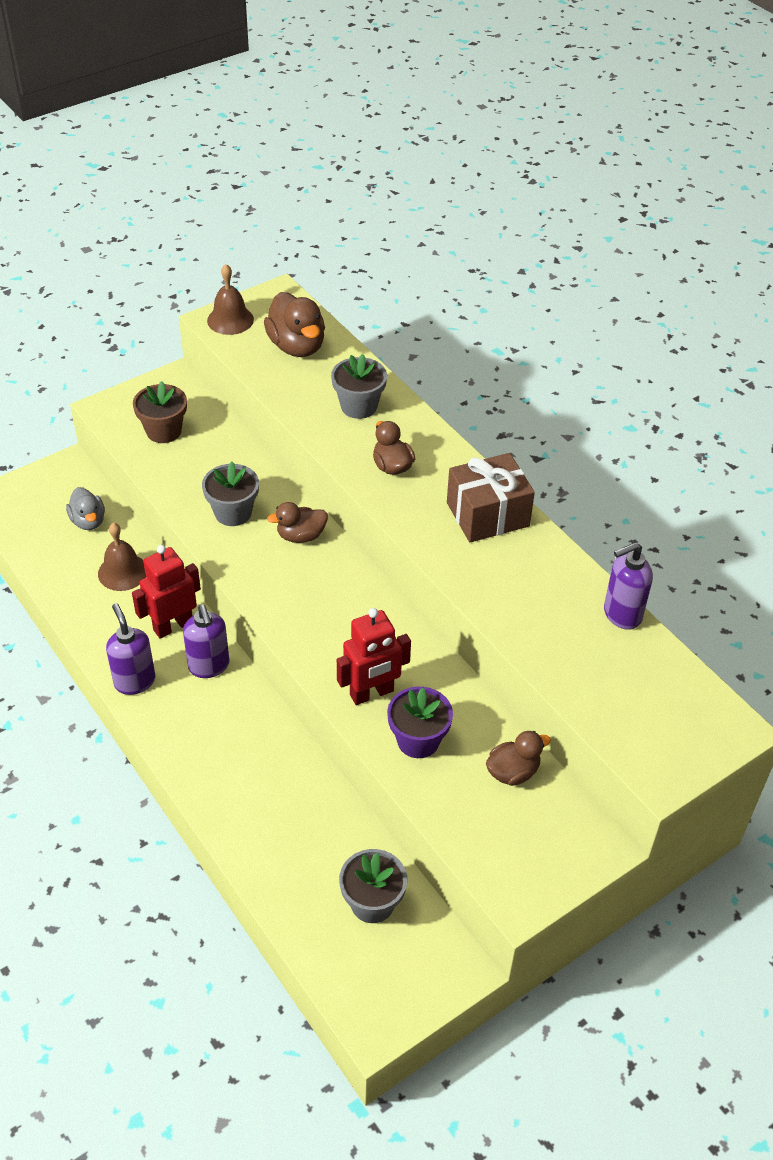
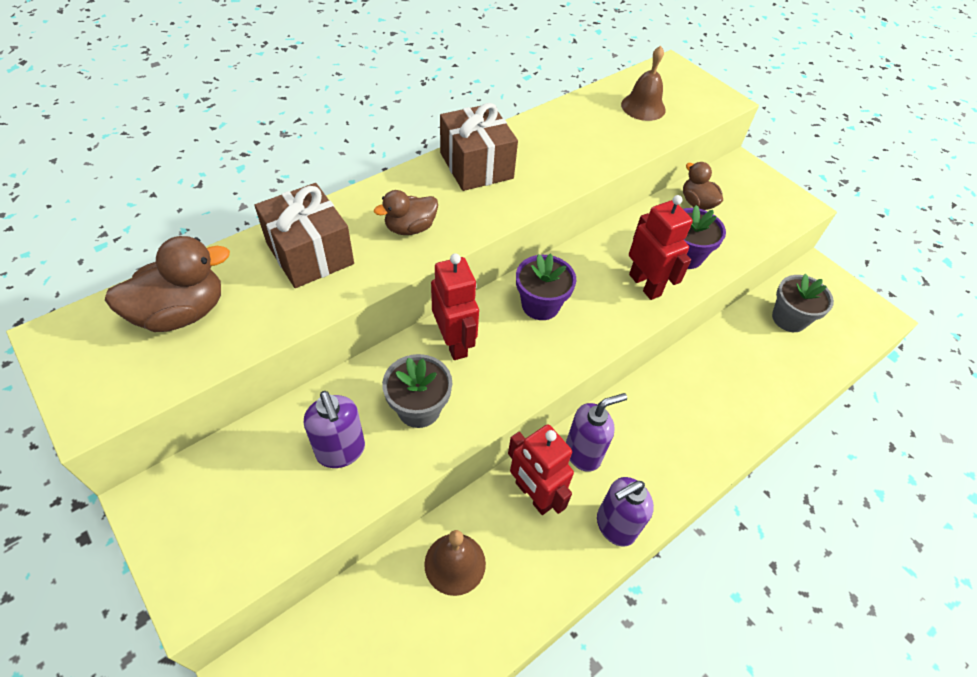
camera: 95 degrees left, 5 degrees up
(88, 521) = (364, 624): grey duck -> none
(164, 431) = (260, 503): brown flower pot -> none
(230, 320) = (97, 391): brown bell -> brown bell (643, 107)
(301, 536) = (454, 342): brown duck -> red robot
(344, 601) = (540, 305): none -> purple flower pot
(359, 406) = (310, 254): grey flower pot -> brown gift
(621, 614) = (581, 102): purple soap dispenser -> purple soap dispenser (341, 451)

